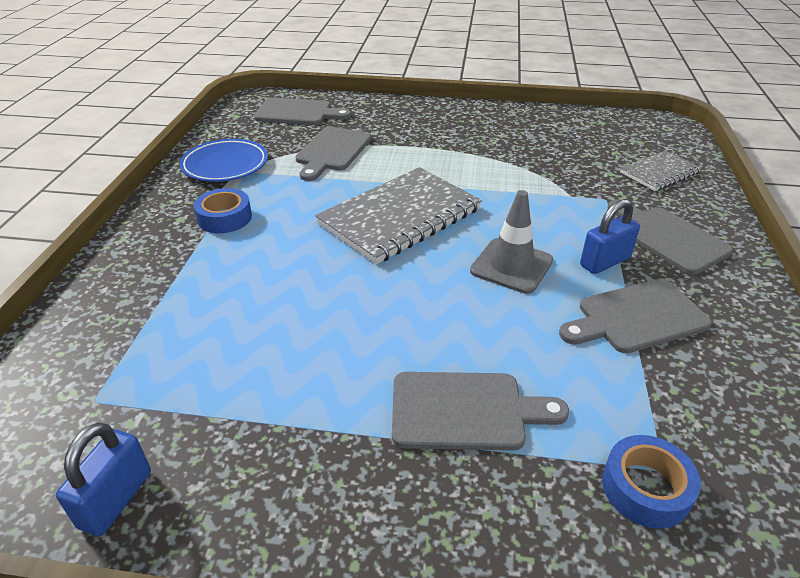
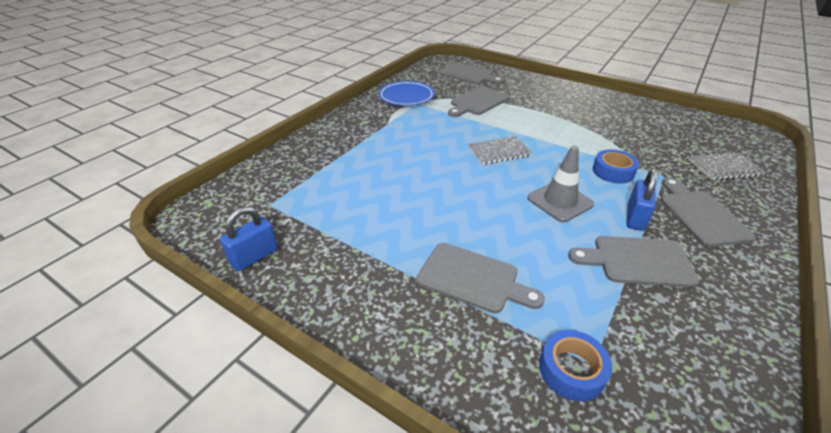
camera: 25 degrees right, 0 degrees up
(224, 218) = (389, 127): blue tape -> blue tape (613, 171)
(400, 217) = (499, 152): grey notebook -> grey notebook, size x0.54
(604, 262) = (635, 217): blue padlock -> blue padlock turned 60 degrees counterclockwise

